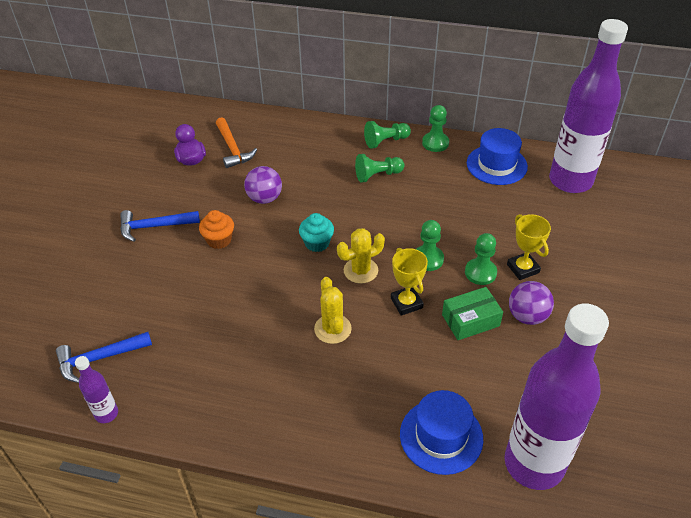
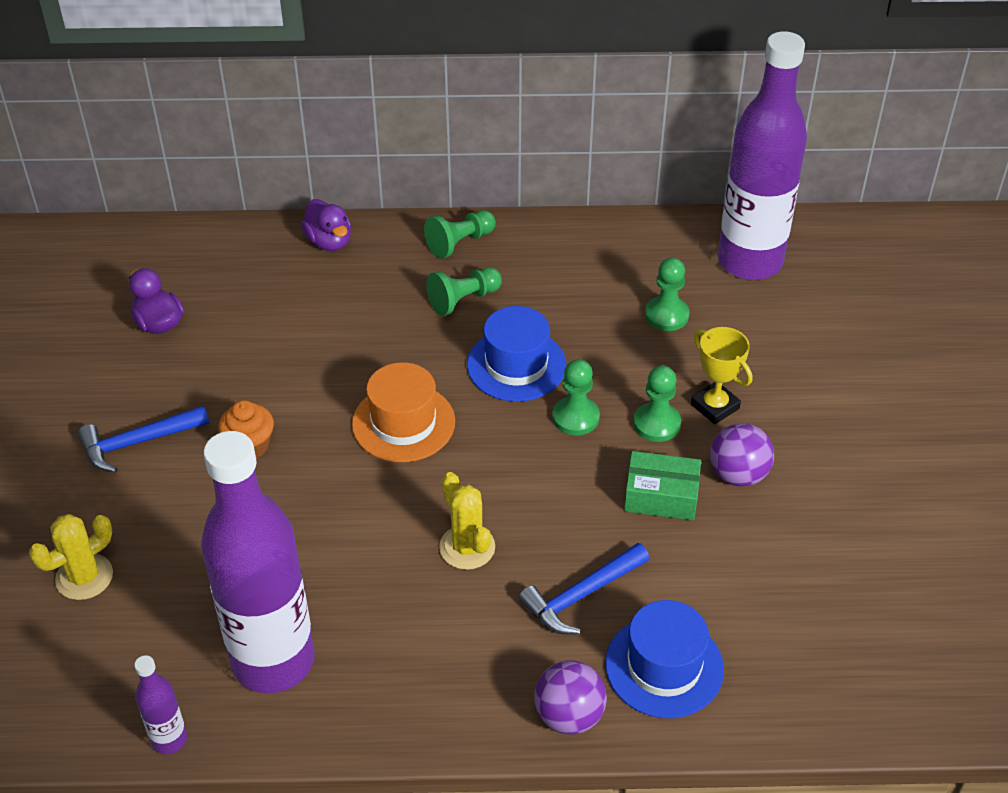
camera: 15 degrees left, 0 degrees up
(99, 358) = (127, 661): blue hammer -> blue hammer (581, 595)
(233, 148) = (220, 294): orange hammer -> none
(264, 198) = (299, 367): purple ball -> purple ball (569, 716)
(307, 129) = (329, 242): none -> purple duck
(317, 243) = (403, 423): turquoise cupcake -> orange hat
(360, 270) = (482, 453): yellow cactus -> yellow cactus (84, 577)
(406, 303) = (563, 488): yellow trophy -> none
(435, 143) = (536, 234): green pawn -> green pawn (666, 315)
(470, 320) = (661, 496): green box -> green box turned 45 degrees clockwise
(496, 165) = (637, 254): blue hat -> blue hat (516, 365)
(534, 464) = (797, 676): purple bottle -> purple bottle (273, 661)

